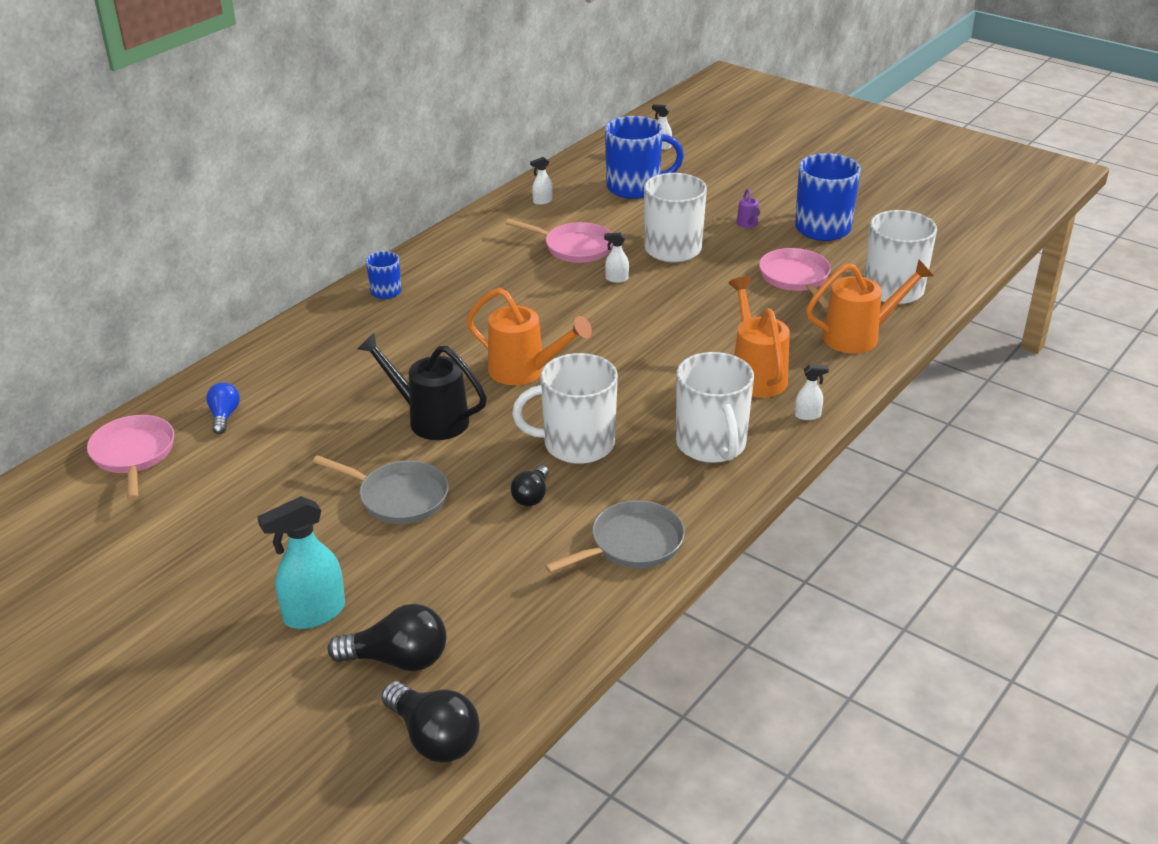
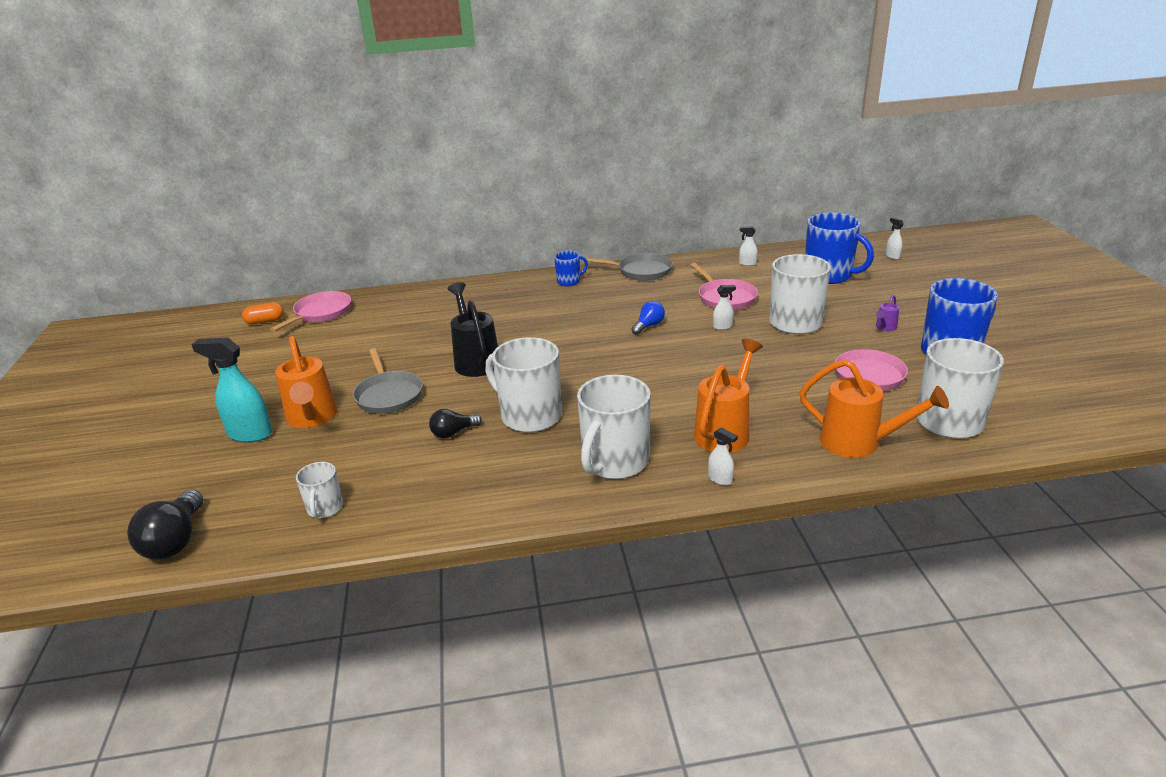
camera: 45 degrees right, 5 degrees down
(70, 498) = (265, 321): none -> orange capsule
(224, 416) = (386, 313): blue light bulb -> blue light bulb (648, 326)
(398, 659) = (237, 484): black light bulb -> none
(524, 371) = (572, 357): orange watering can -> orange watering can (312, 418)
(530, 624) = (325, 508): none -> white mug
(616, 279) = (722, 327): white spray bottle -> white spray bottle turned 120 degrees clockwise
(631, 544) = (457, 497): grey pan -> grey pan (641, 271)

